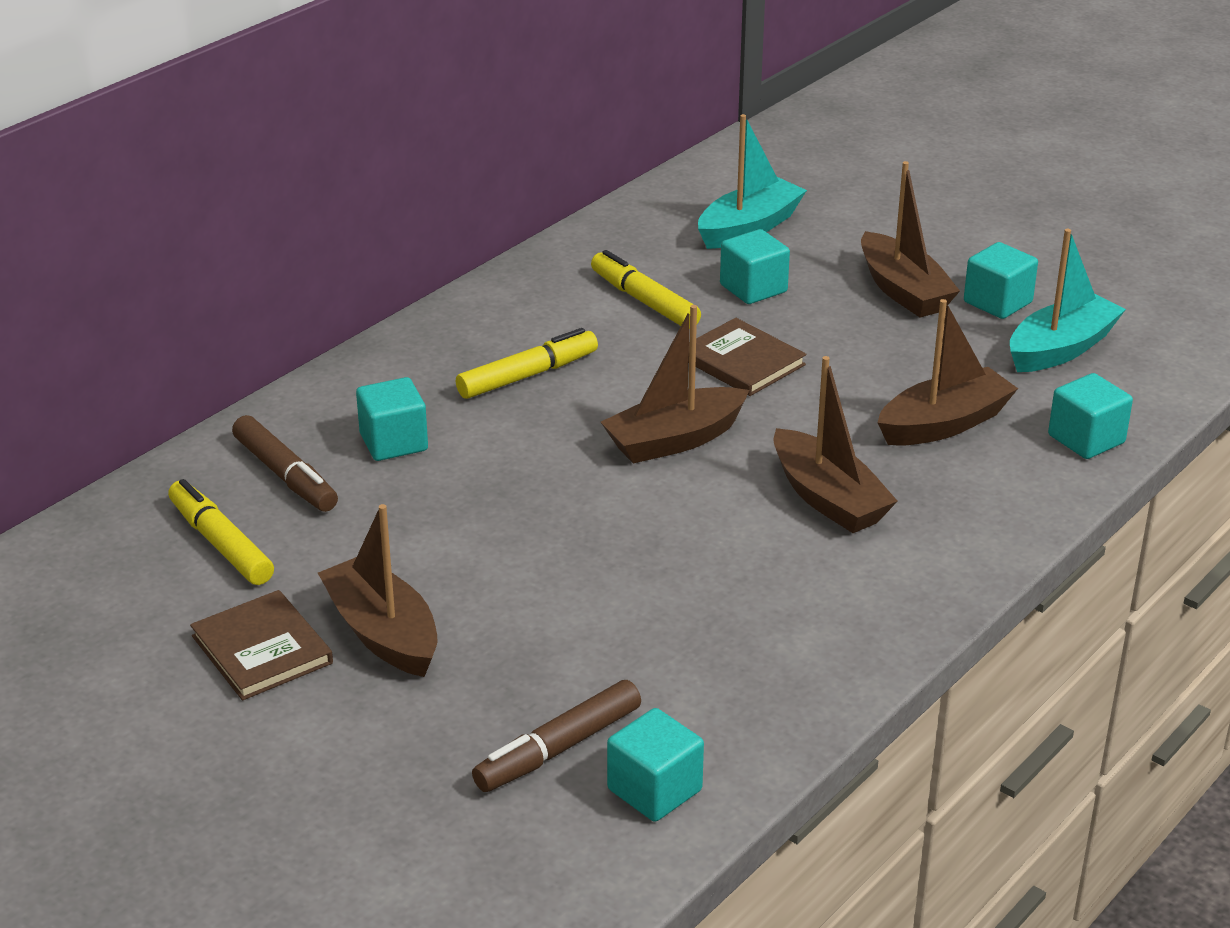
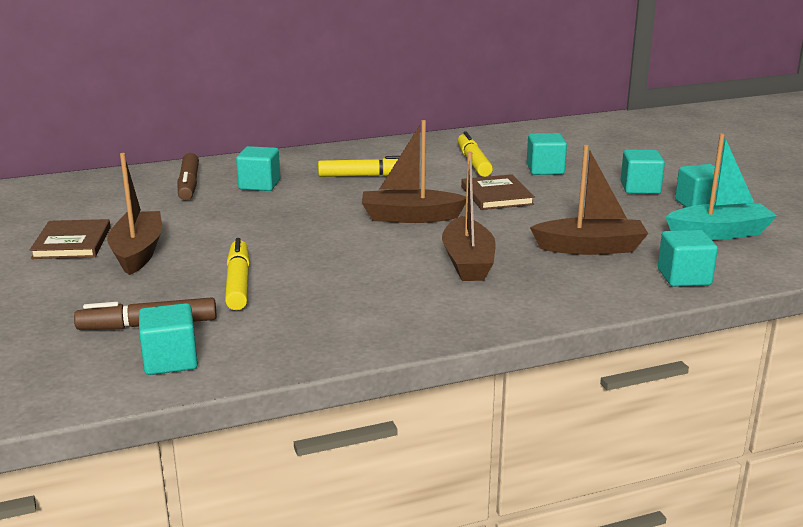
camera: 30 degrees right, 10 degrees down
(221, 543) = (119, 201): yellow marker -> yellow marker (238, 283)
(749, 228) = (576, 147): turquoise boat -> none
(903, 291) = (640, 188): brown boat -> turquoise cube

